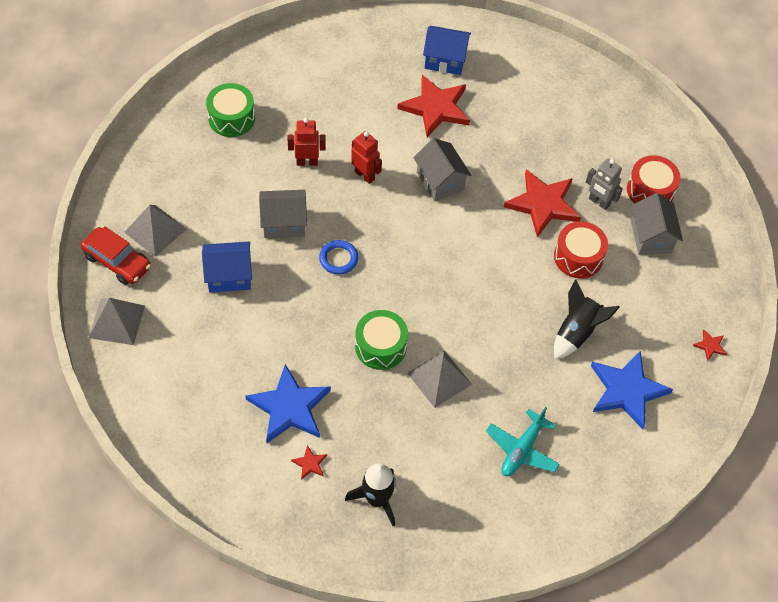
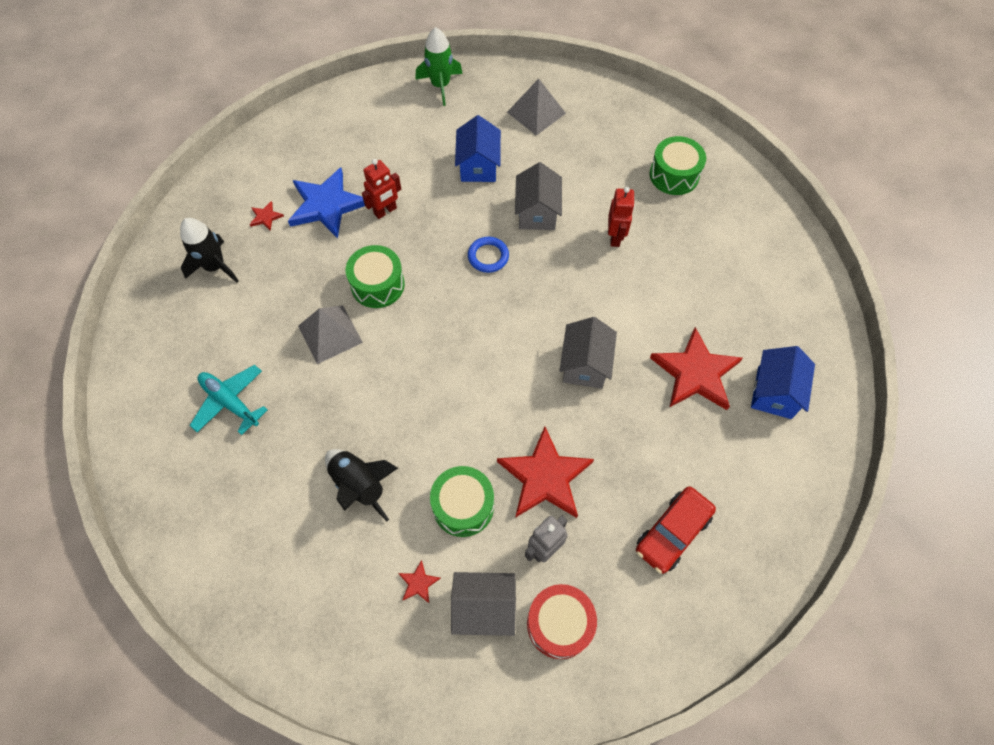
camera: 100 degrees right, 5 degrees up
(117, 261) = (504, 86): red car -> red car (672, 532)
(117, 321) = (440, 85): grey pyramid -> green rocket
(365, 175) = (595, 289): red robot -> red robot (385, 211)
(440, 181) = (585, 364): grey house -> grey house turned 60 degrees counterclockwise
(578, 257) = (463, 506): red drum -> green drum
(627, 390) = (272, 529): blue star -> none
(710, 346) = (310, 651): red star -> red star (418, 583)

